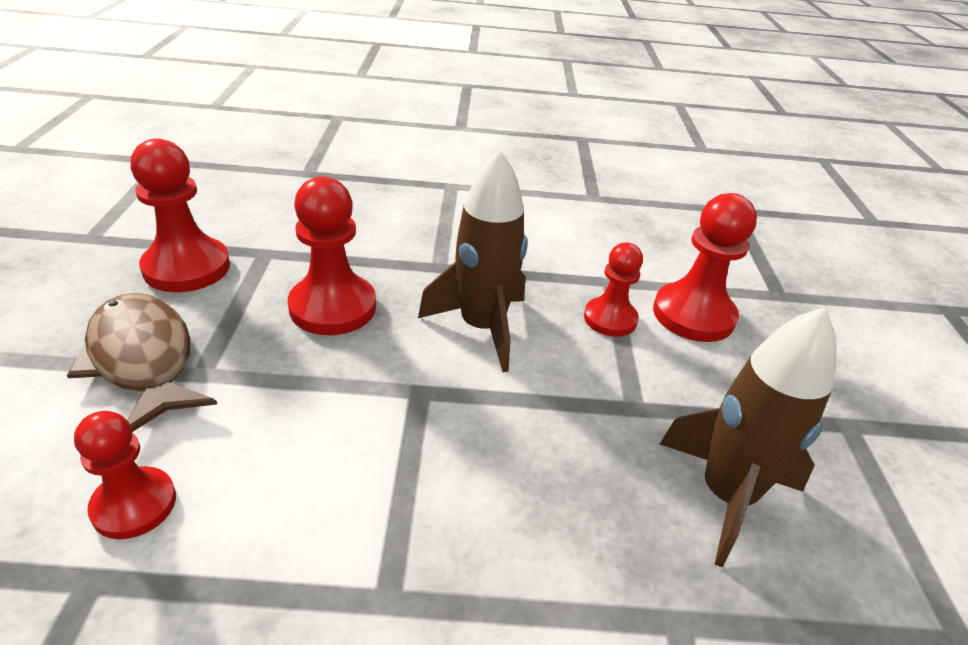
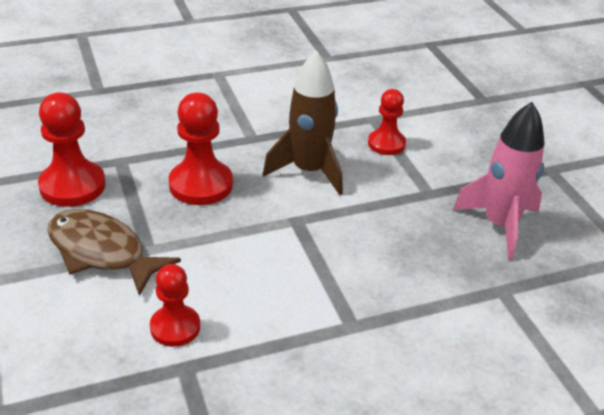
camera: 20 degrees left, 0 degrees up
(693, 315) = (436, 127): red pawn -> none
(726, 495) = (500, 225): brown rocket -> pink rocket

